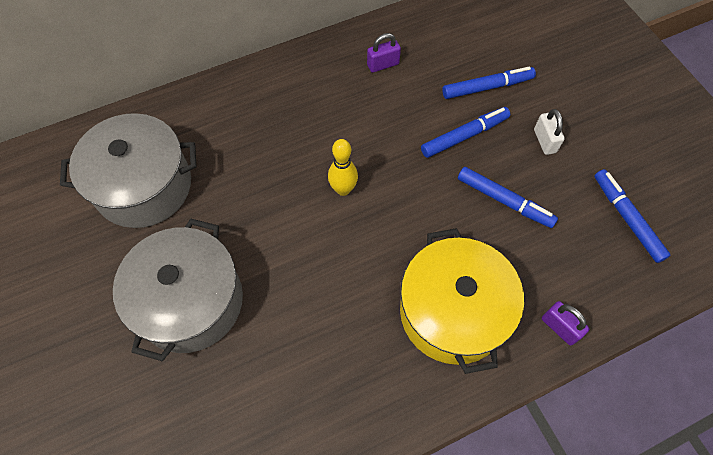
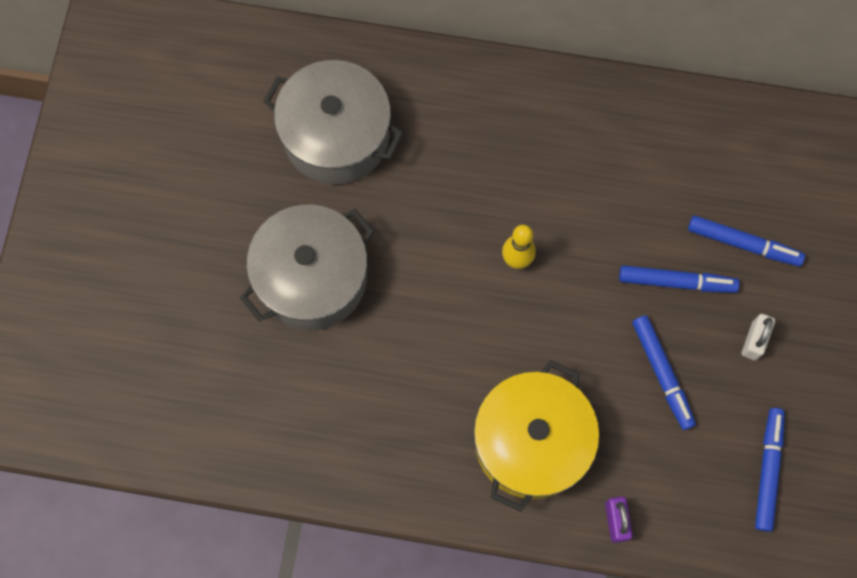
camera: 35 degrees right, 10 degrees up
(383, 65) = (654, 148): purple padlock -> none

